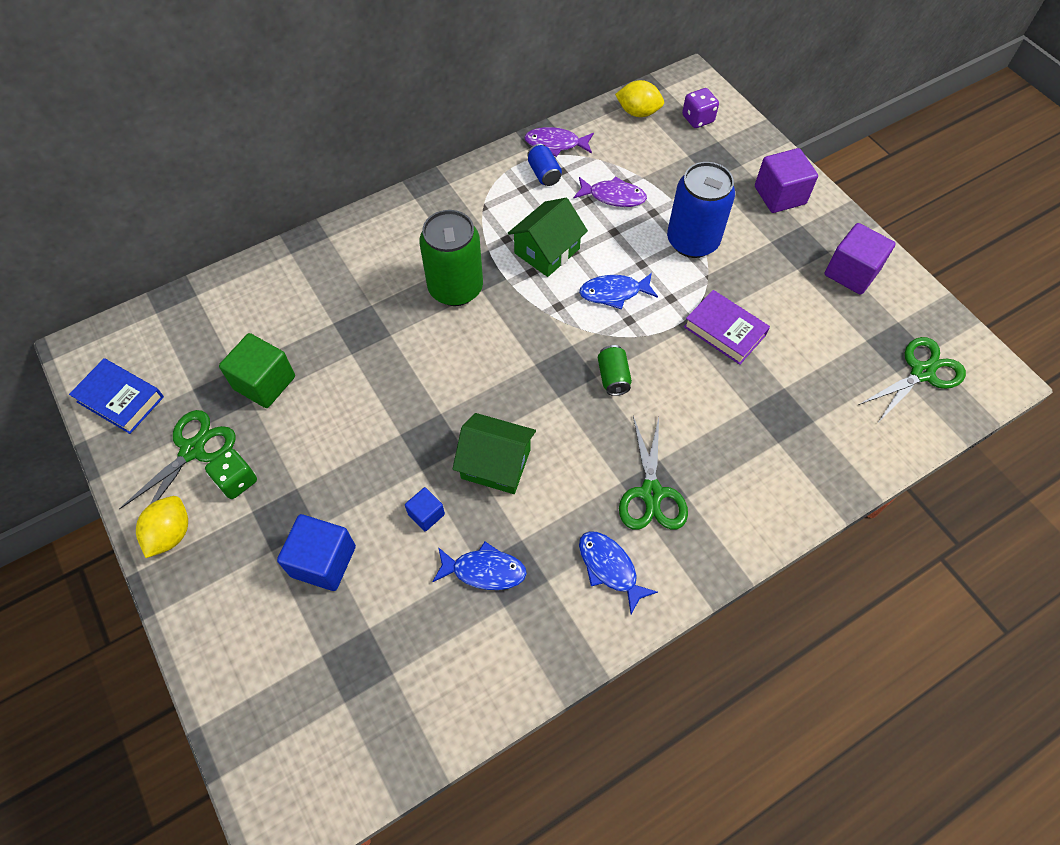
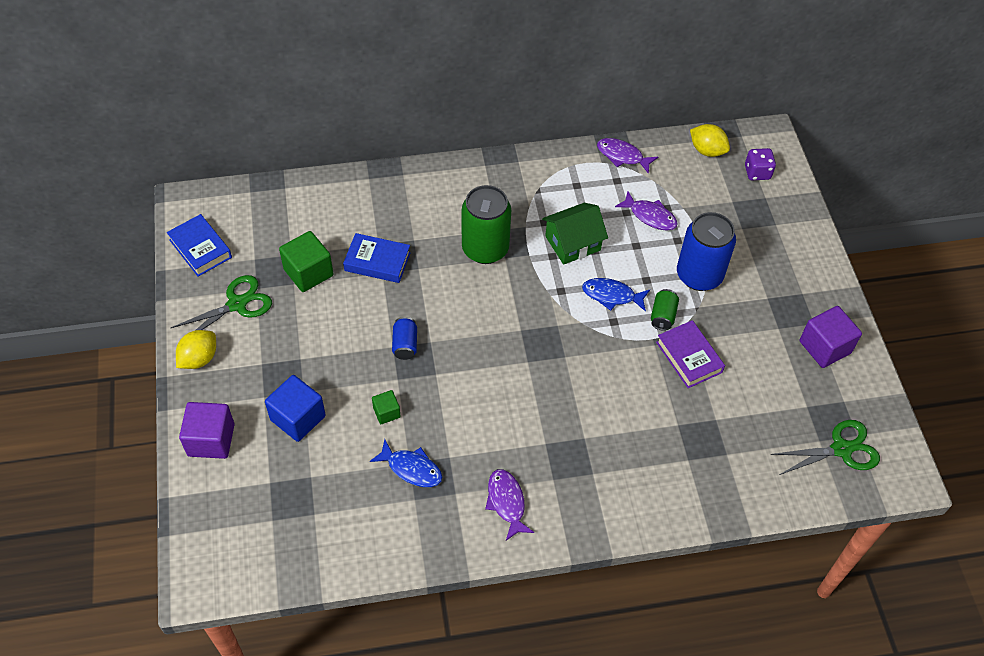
camera: 20 degrees right, 5 degrees down
(236, 481) = (259, 338): green dice -> none
(340, 343) = (377, 262): none -> blue book
(426, 514) = (386, 412): blue cube -> green cube
(496, 464) = (455, 394): green house -> none
(544, 174) = (600, 178): blue can -> blue can (405, 344)
(610, 568) = (506, 502): blue fish -> purple fish
(613, 377) = (578, 362): green can -> green can (663, 316)
(651, 493) = (565, 460): green scissors -> none
(780, 195) = (796, 261): purple cube -> purple cube (211, 440)

